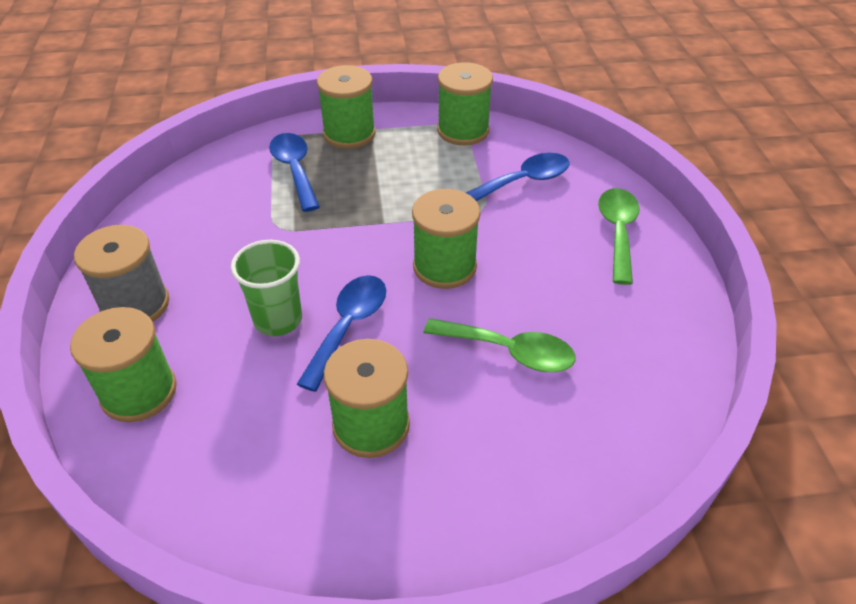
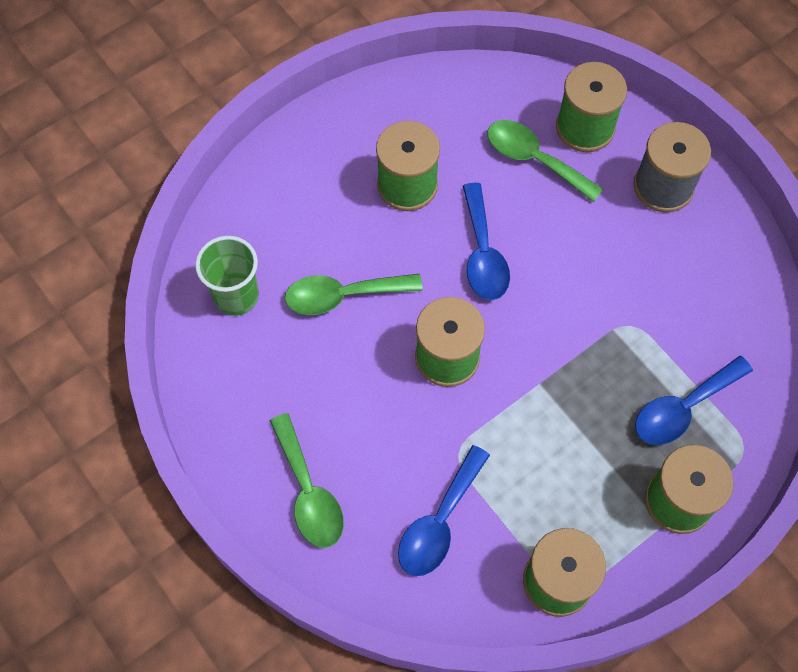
camera: 150 degrees right, 20 degrees up
(220, 386) = (534, 159): none -> green spoon
(278, 320) = (542, 231): green cup -> green cup (236, 296)
(295, 170) = (683, 408): blue spoon -> blue spoon turned 105 degrees clockwise

